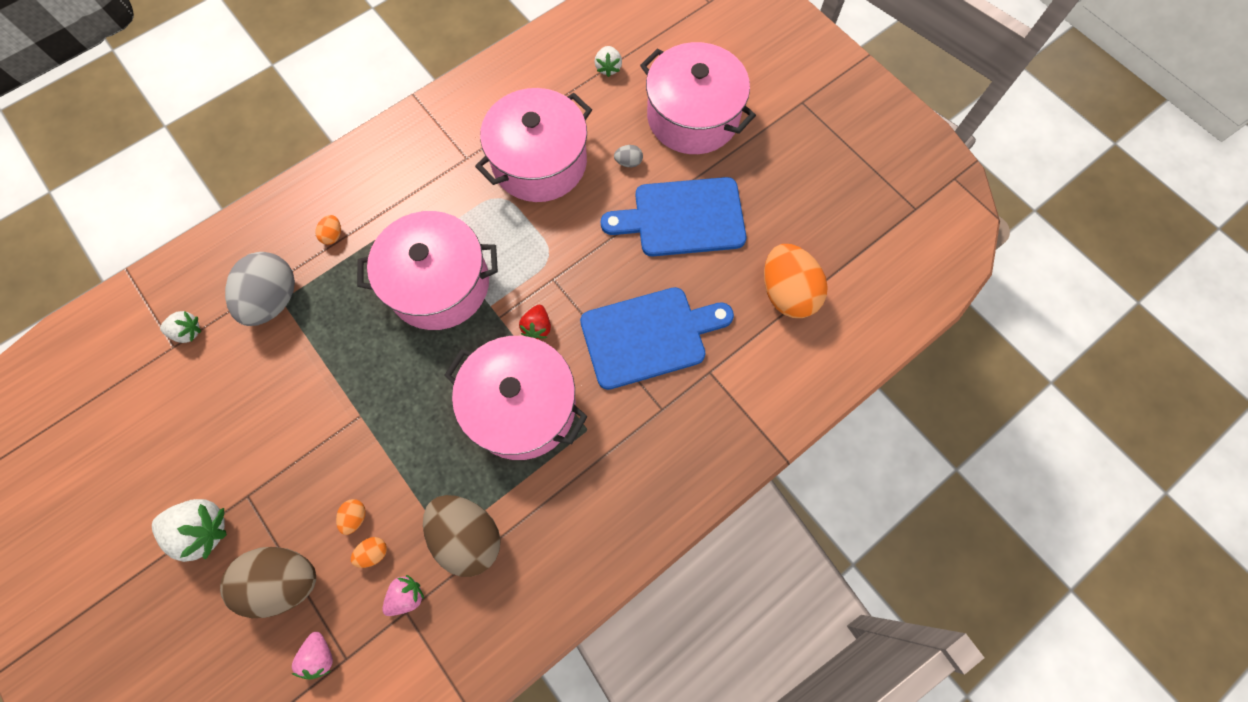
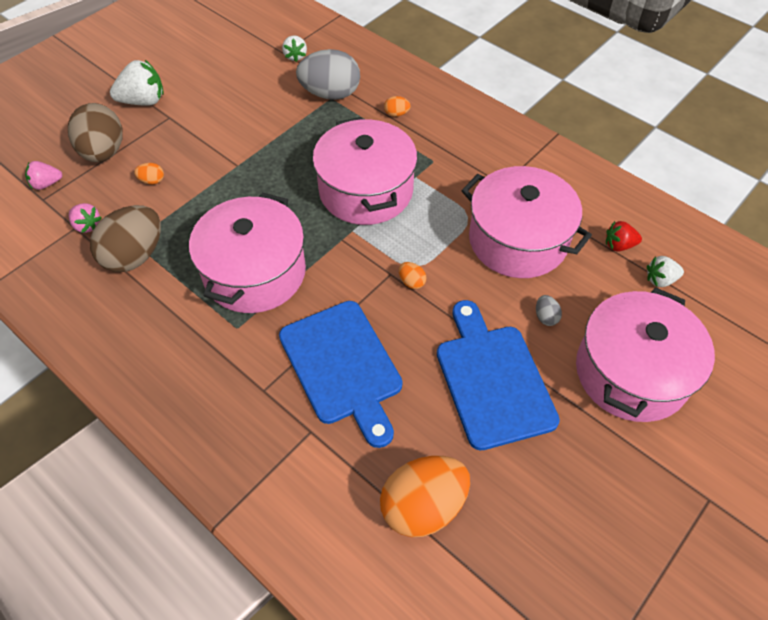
camera: 80 degrees right, 15 degrees down
(203, 530) = (143, 101): white strawberry -> white strawberry turned 105 degrees counterclockwise
(373, 553) = (123, 198): orange egg -> orange egg (411, 282)
(537, 327) = (336, 270): red strawberry -> red strawberry (619, 245)

